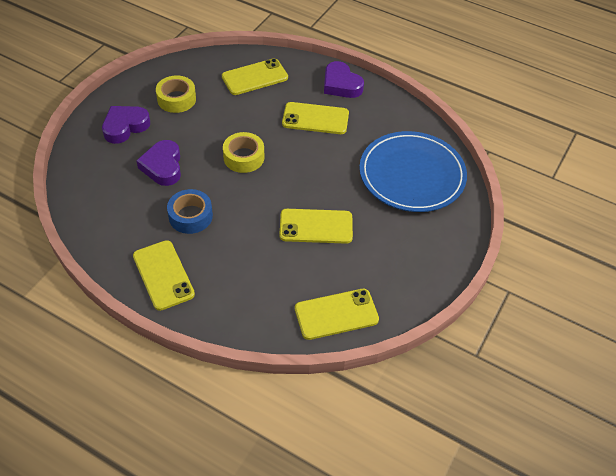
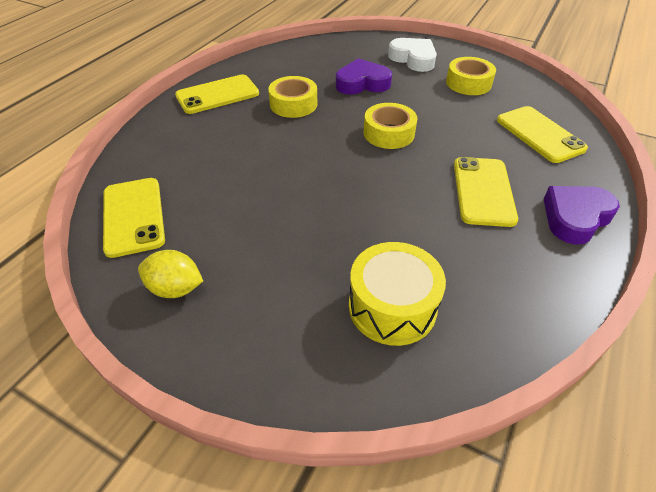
camera: 90 degrees right, 5 degrees down
(125, 126) = (413, 59): purple heart -> white heart
(190, 216) = (293, 104): blue tape -> yellow tape
(316, 226) = (278, 196): yellow phone -> none
(404, 278) = (175, 288): none -> yellow lemon
(412, 175) = (392, 307): blue plate -> yellow drum

